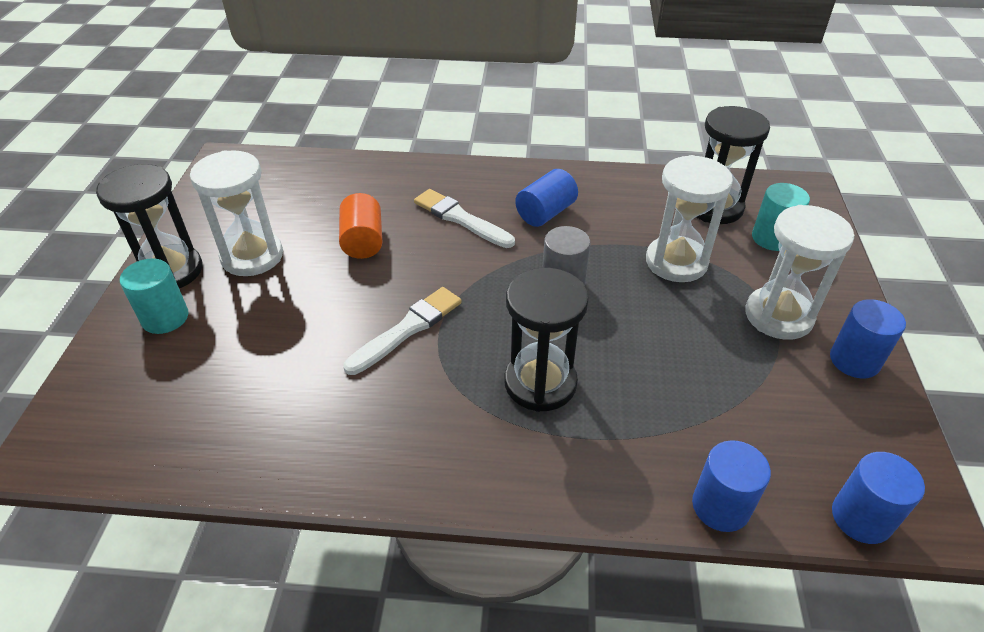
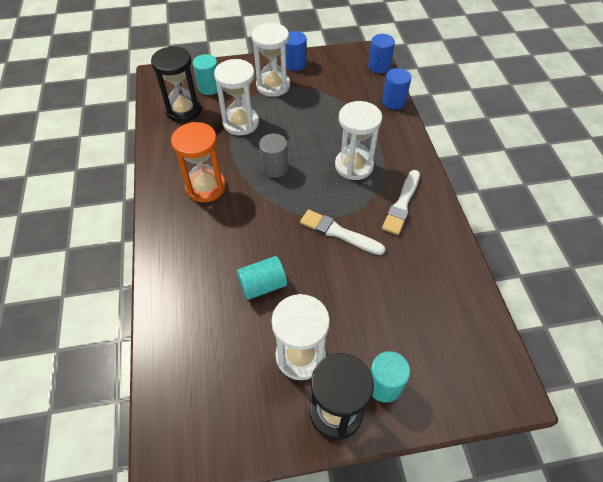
camera: 105 degrees left, 10 degrees up
(363, 241) = (262, 285): orange cylinder -> turquoise cylinder
(461, 219) = (222, 232): white brush -> white brush (402, 204)
(540, 383) = (354, 166): black hourglass -> white hourglass
(545, 213) = (205, 187): blue cylinder -> orange hourglass

